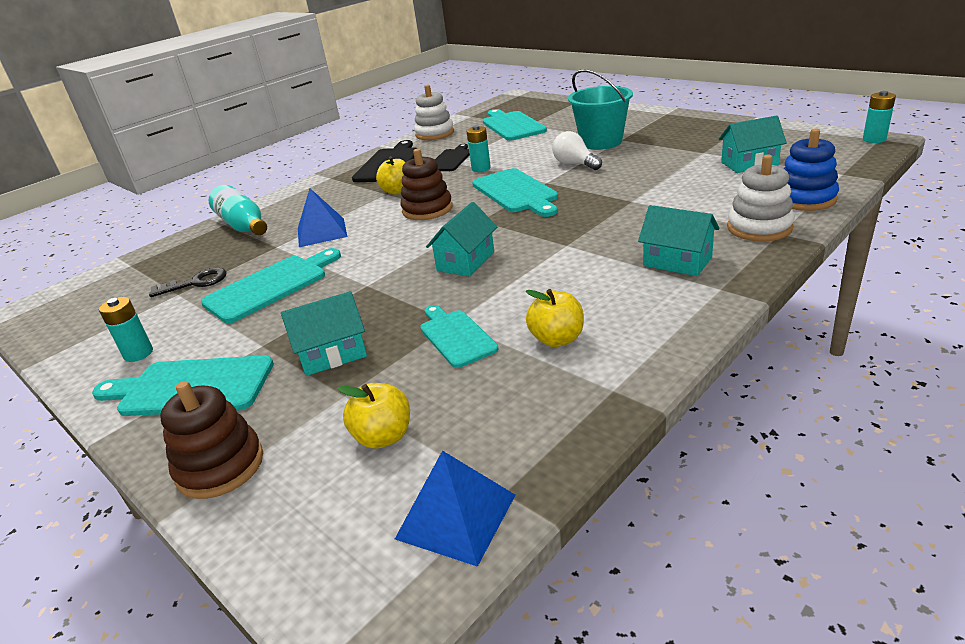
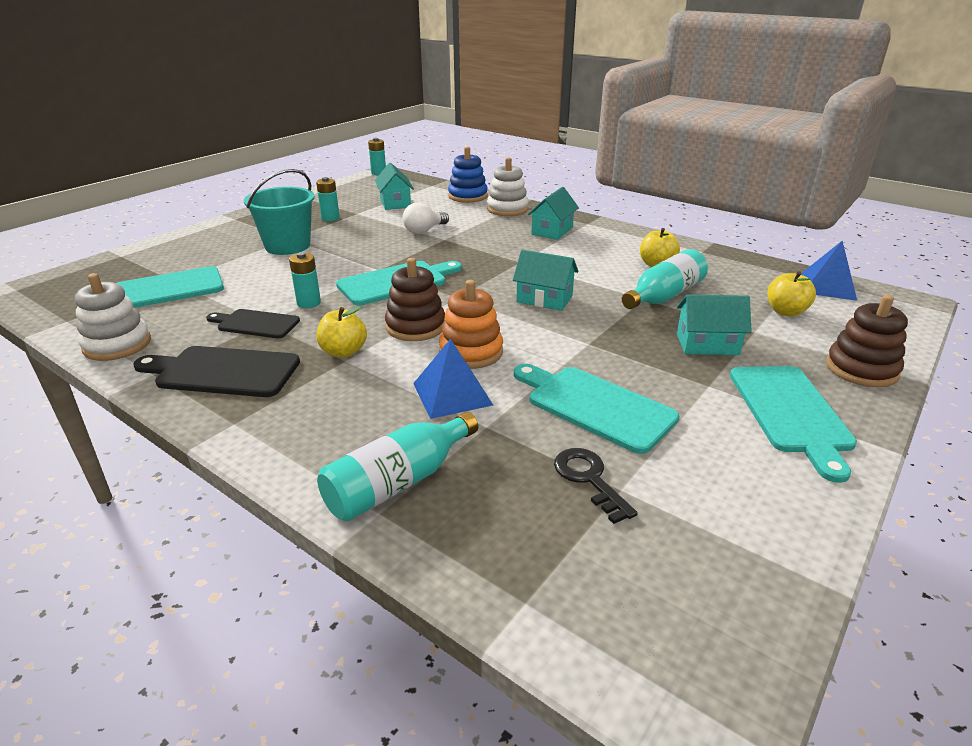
camera: 100 degrees left, 0 degrees up
(138, 354) = (761, 475): turquoise battery -> turquoise battery (330, 218)
(332, 354) = (707, 344): turquoise house -> turquoise house turned 60 degrees counterclockwise
(376, 234) = (471, 352): none -> orange stacking toy
(455, 336) = (664, 296): turquoise cutting board -> turquoise bottle
(575, 164) = (341, 257): white light bulb -> white light bulb (424, 231)

